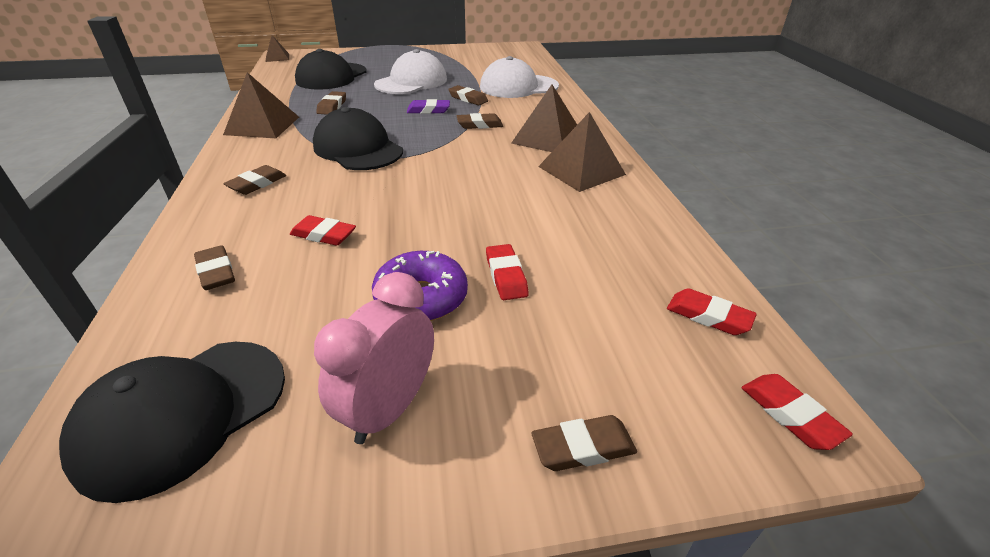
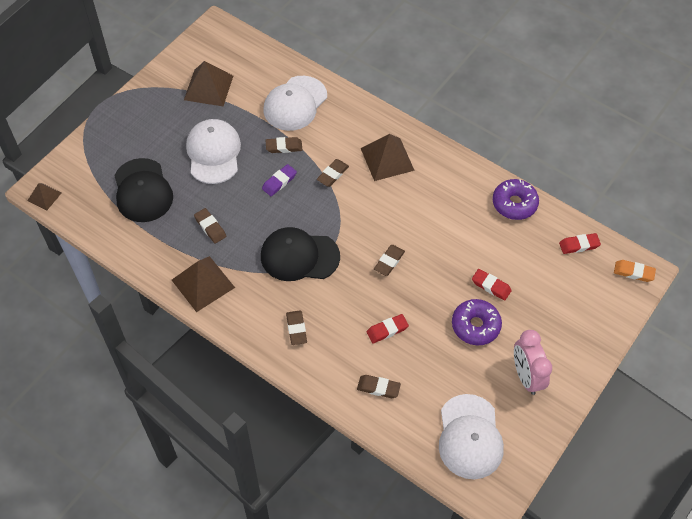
camera: 45 degrees left, 20 degrees up
(183, 414) = (470, 437): black cap -> white cap
(581, 170) = (439, 179): brown pyramid -> brown pyramid (208, 87)
(583, 447) = (592, 337): brown eraser -> brown eraser (389, 262)
(652, 228) = (514, 204): none -> purple donut
(790, 414) = (633, 272): red eraser -> orange eraser

